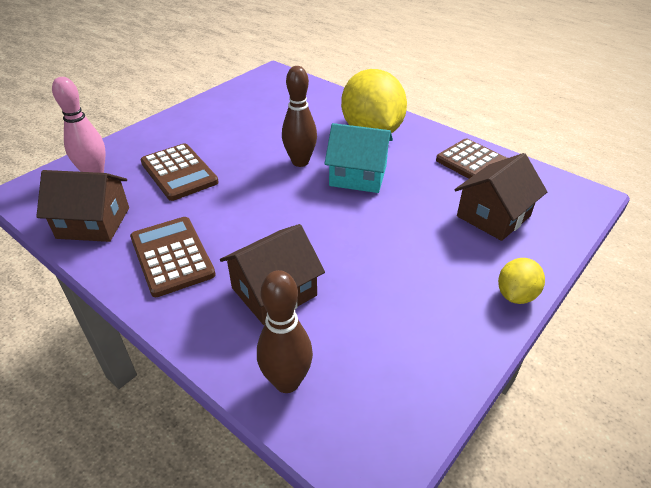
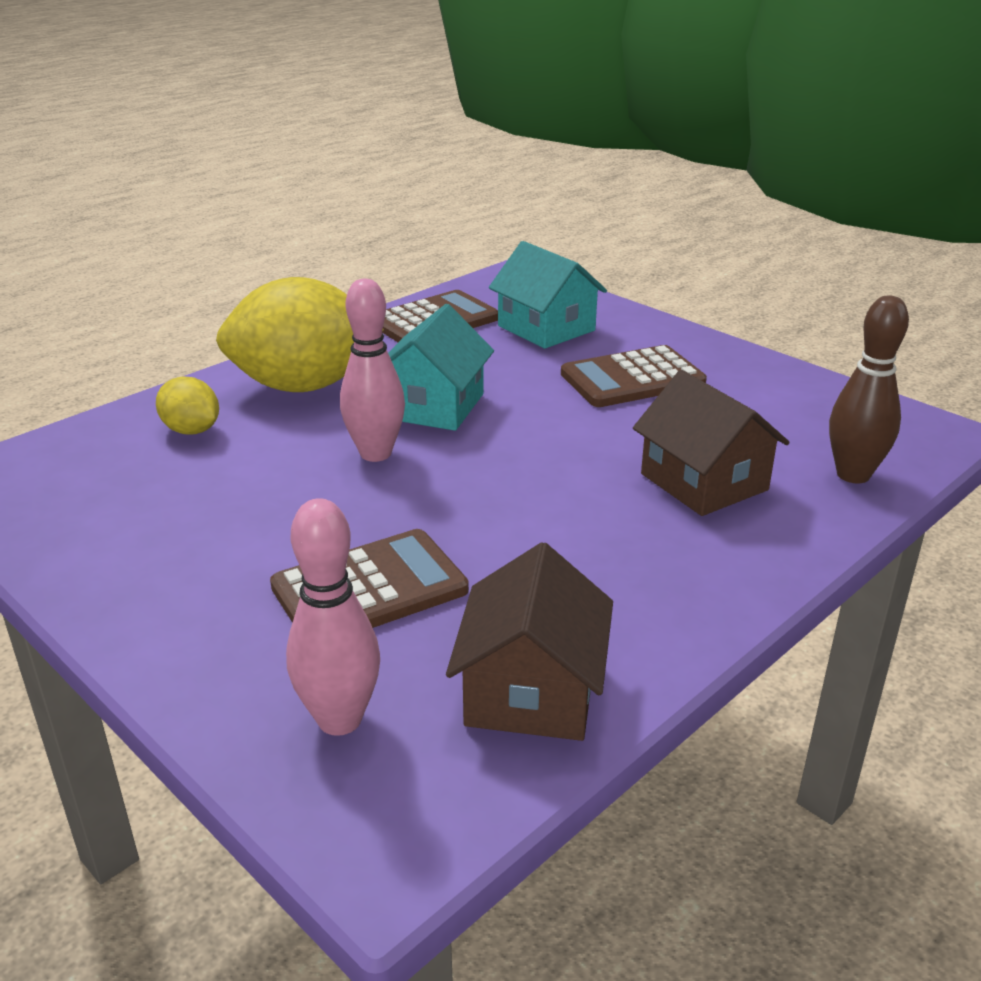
camera: 85 degrees left, 10 degrees down
(172, 256) = (633, 578): brown calculator -> brown calculator (632, 379)
(300, 162) = (375, 453): brown bowling pin -> pink bowling pin
(493, 216) = (546, 328): brown house -> turquoise house
(515, 295) = (686, 336): yellow lemon -> yellow lemon (191, 430)

